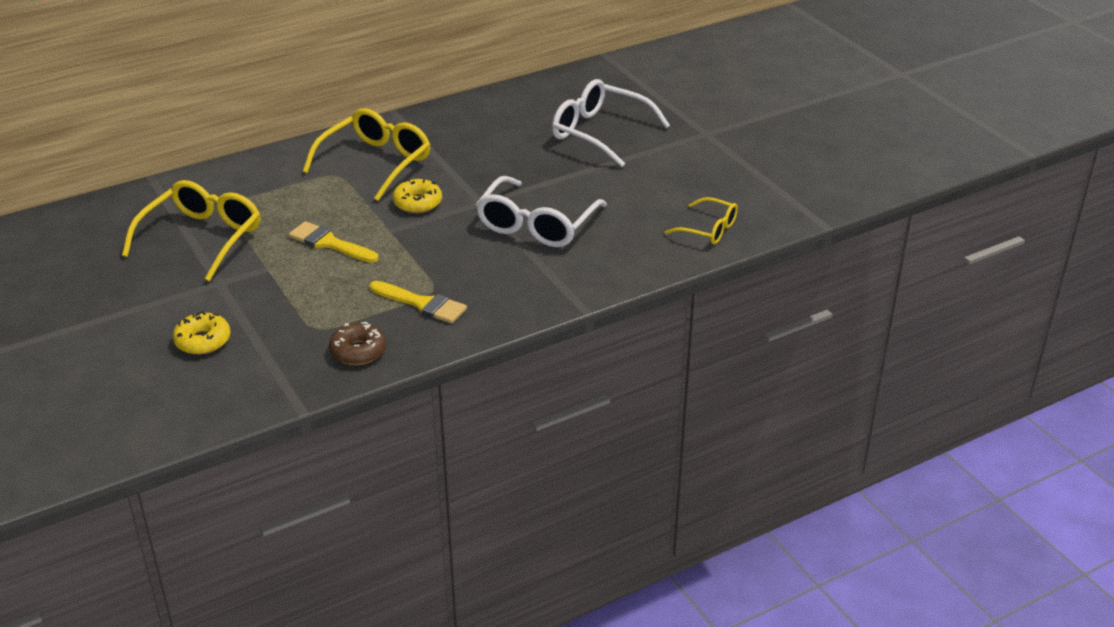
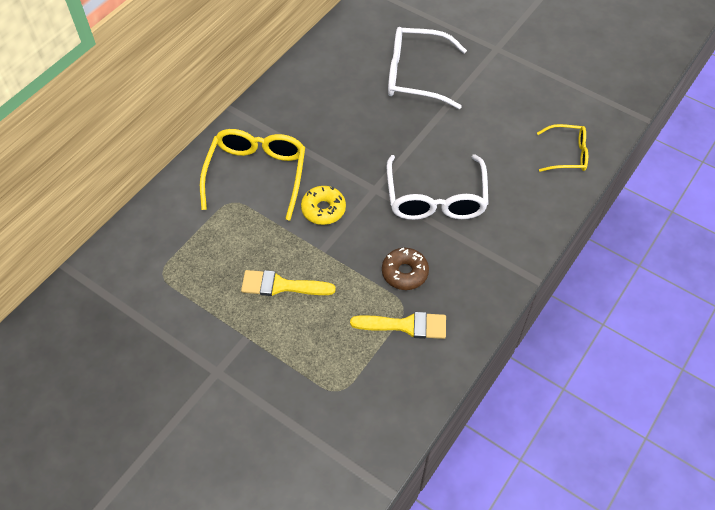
camera: 25 degrees left, 20 degrees up
(202, 238) = (164, 323): yellow glasses -> none
(203, 341) = (250, 448): yellow donut -> none
(358, 351) = (390, 402): brown donut -> brown donut (404, 272)

